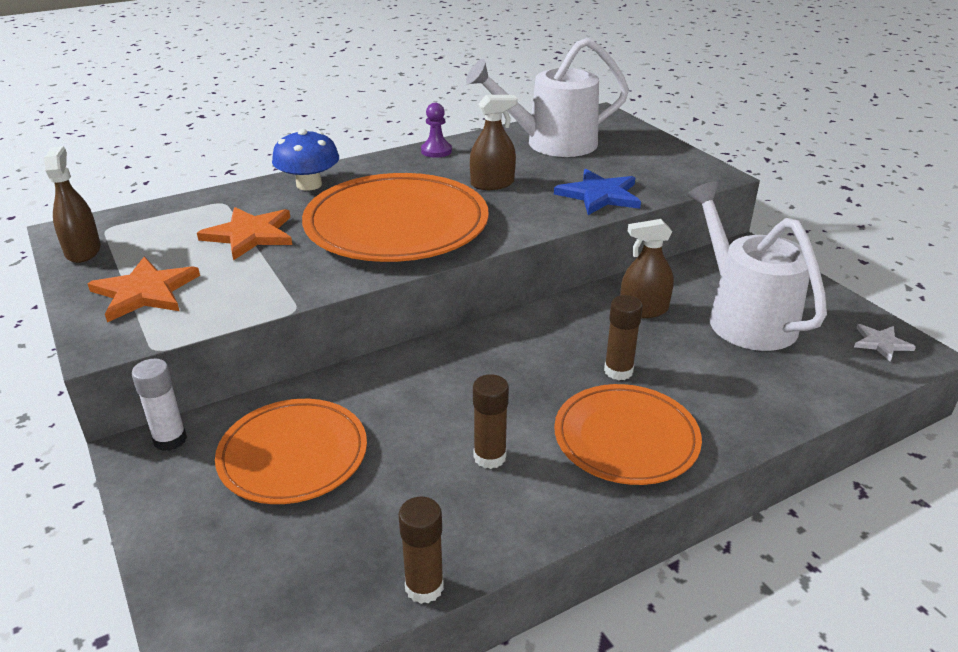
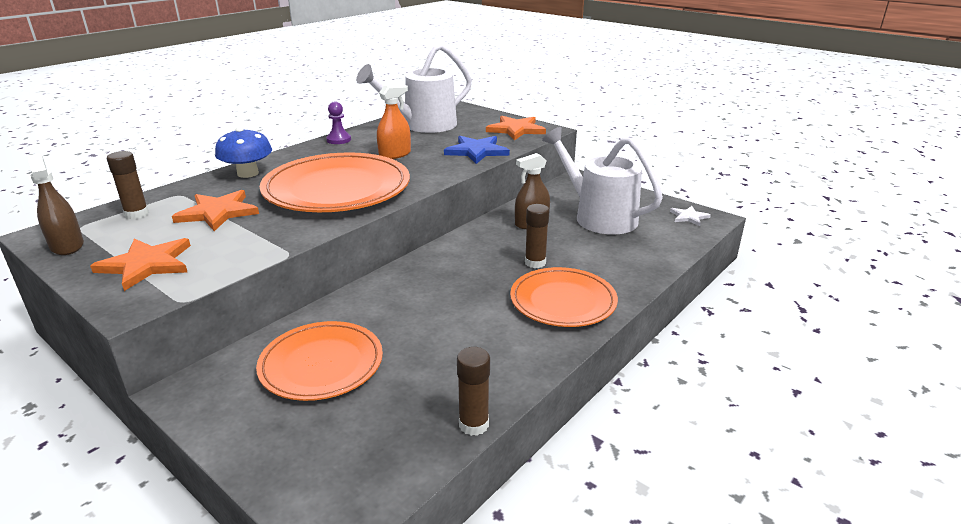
camera: 20 degrees left, 5 degrees down
(170, 440) = (207, 377): white glue stick -> none
(489, 457) = (475, 332): brown glue stick -> brown glue stick (137, 214)
(492, 184) = (395, 154): brown spray bottle -> orange spray bottle
(672, 168) = (516, 130): none -> orange star

